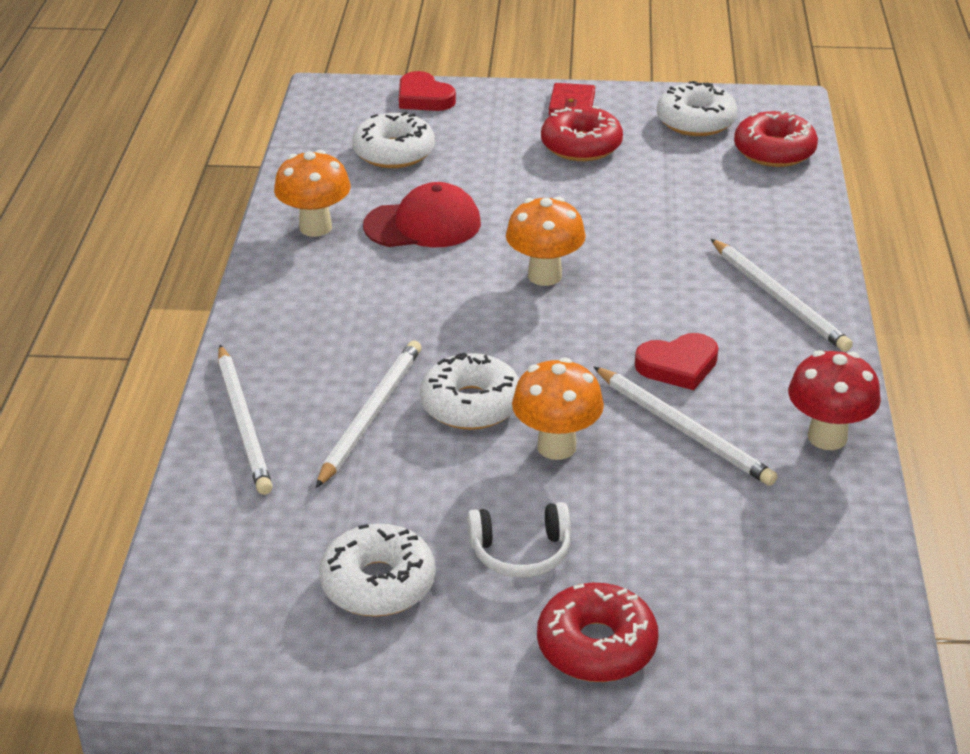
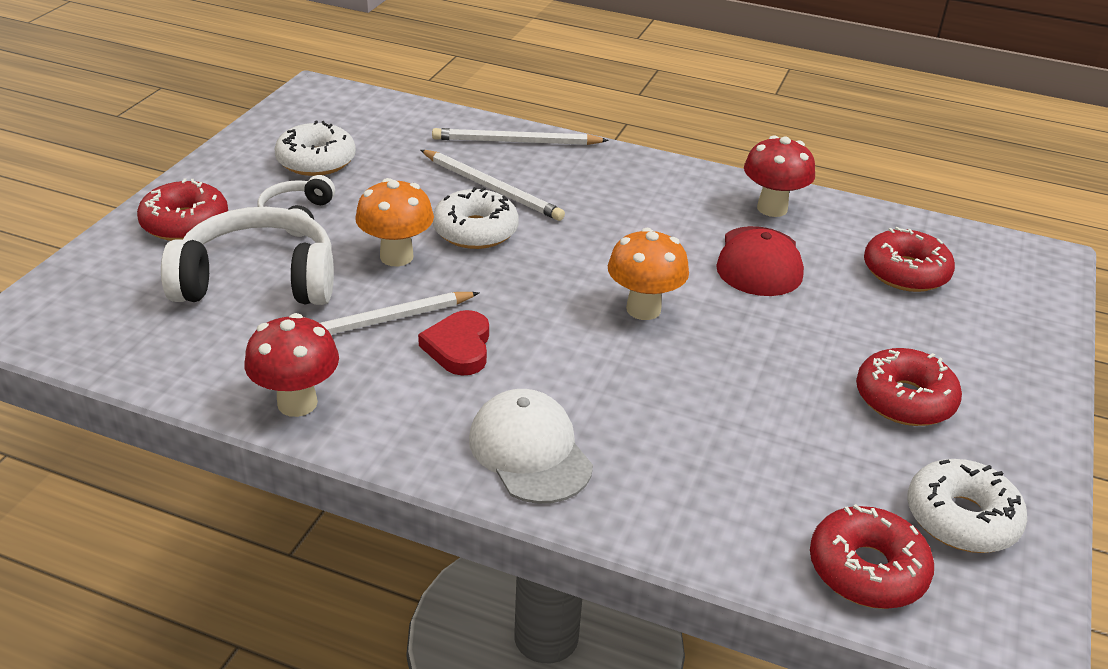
camera: 105 degrees right, 0 degrees up
(315, 227) = (772, 208): orange mushroom -> red mushroom
(394, 152) = (905, 272): white donut -> red donut
(424, 98) = (1031, 314): red heart -> none
(572, 104) = (1014, 419): red wallet -> none
(667, 534) = (258, 280): none -> white headphones
(779, 299) = (530, 451): white pencil -> white cap

